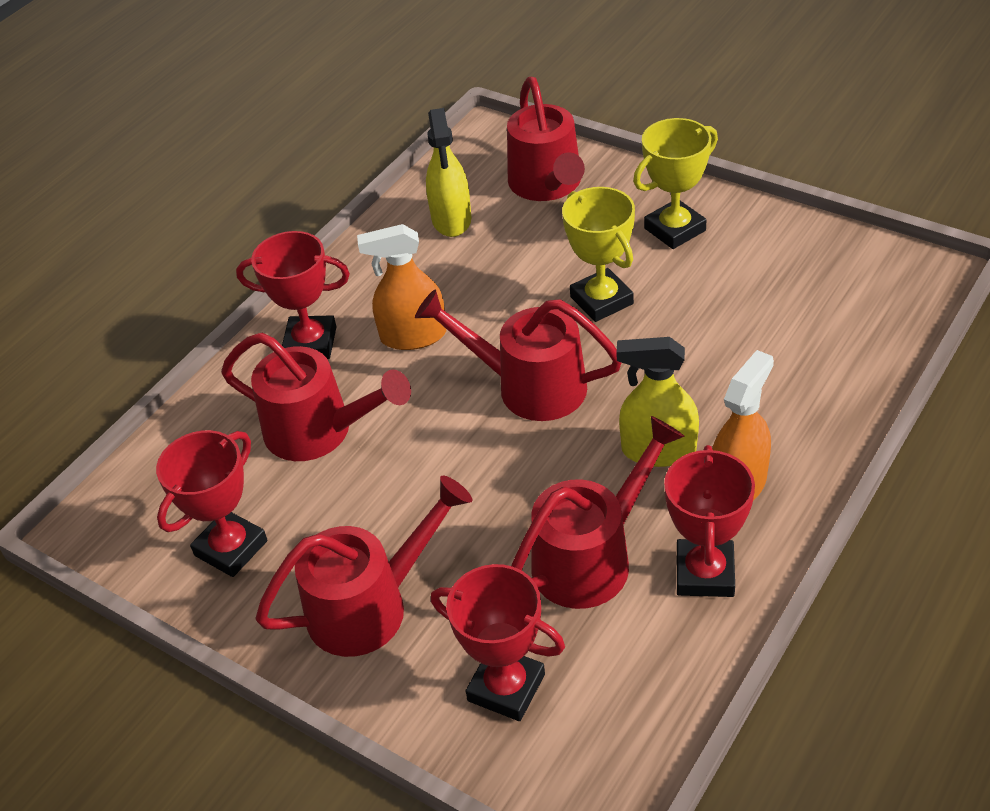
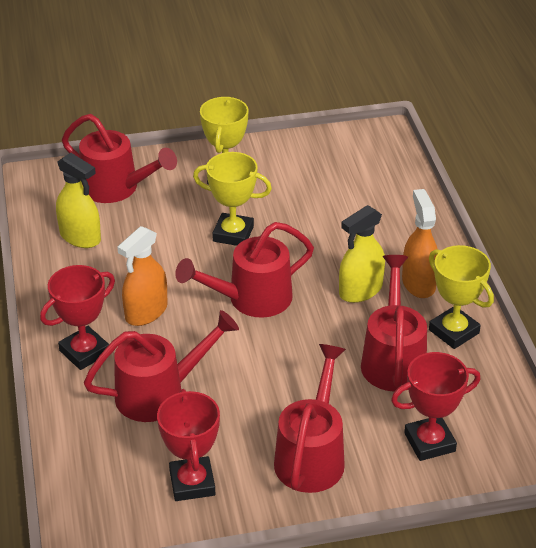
camera: 50 degrees left, 5 degrees down
(704, 573) = (453, 331): red trophy -> yellow trophy

